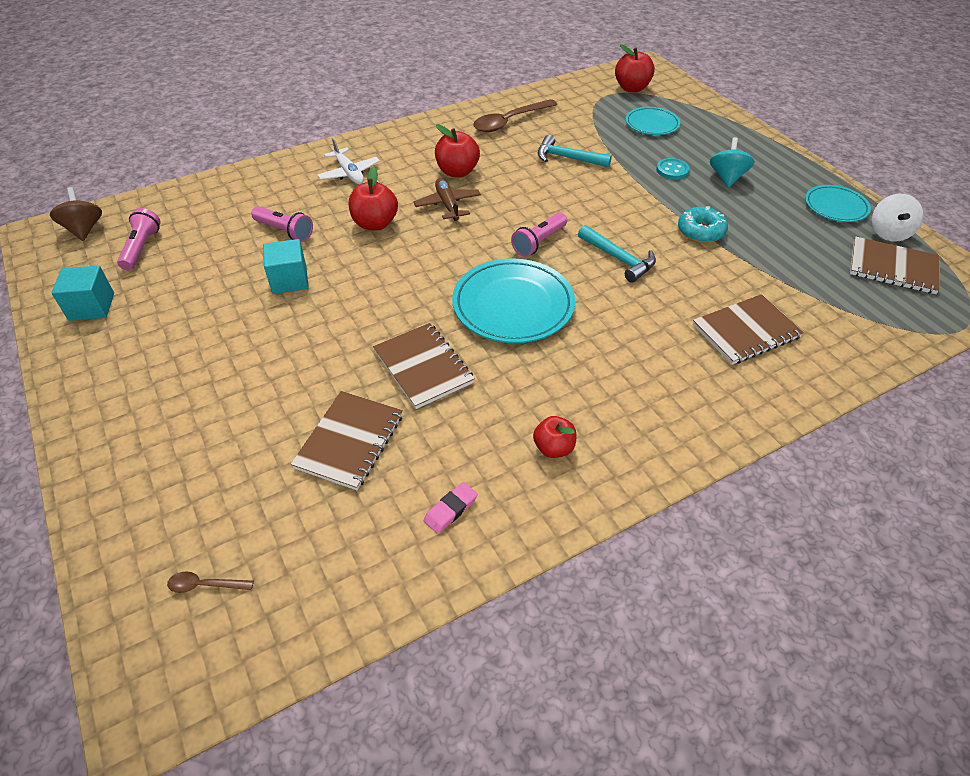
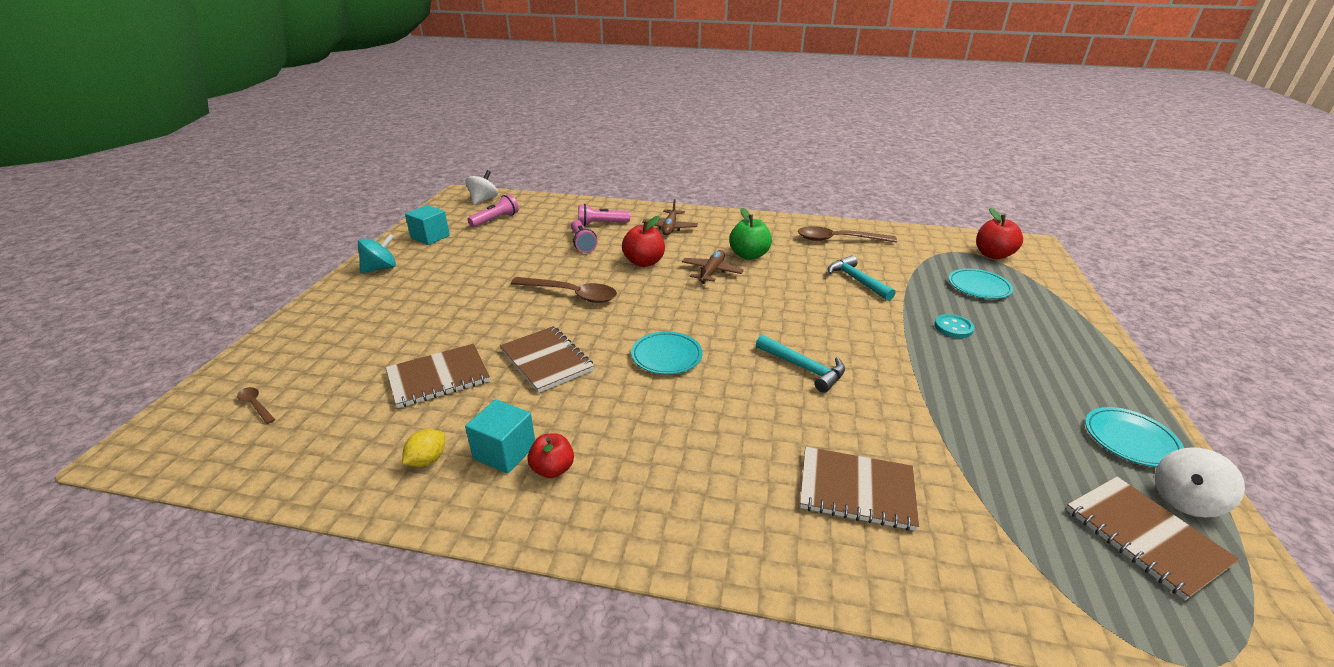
camera: 40 degrees right, 15 degrees down
(84, 229) = (483, 200): brown spinning top -> white spinning top
(289, 280) = (545, 270): turquoise cube -> turquoise cube (504, 452)
(349, 173) = (670, 228): white plane -> brown plane
(353, 292) = (571, 294): none -> brown spoon
(423, 367) = (546, 360): brown notebook -> brown notebook turned 45 degrees counterclockwise
(451, 510) = (427, 460): pink eraser -> yellow lemon
(457, 172) = (749, 255): red apple -> green apple
(513, 305) = (666, 356): turquoise plate -> turquoise plate, size x0.59
(539, 242) = (748, 325): pink flashlight -> pink flashlight (601, 224)
(618, 259) = (803, 368): turquoise hammer -> turquoise hammer turned 45 degrees counterclockwise
(700, 231) = (919, 386): turquoise donut -> none
(727, 177) = (1011, 357): turquoise spinning top -> turquoise spinning top (380, 268)

